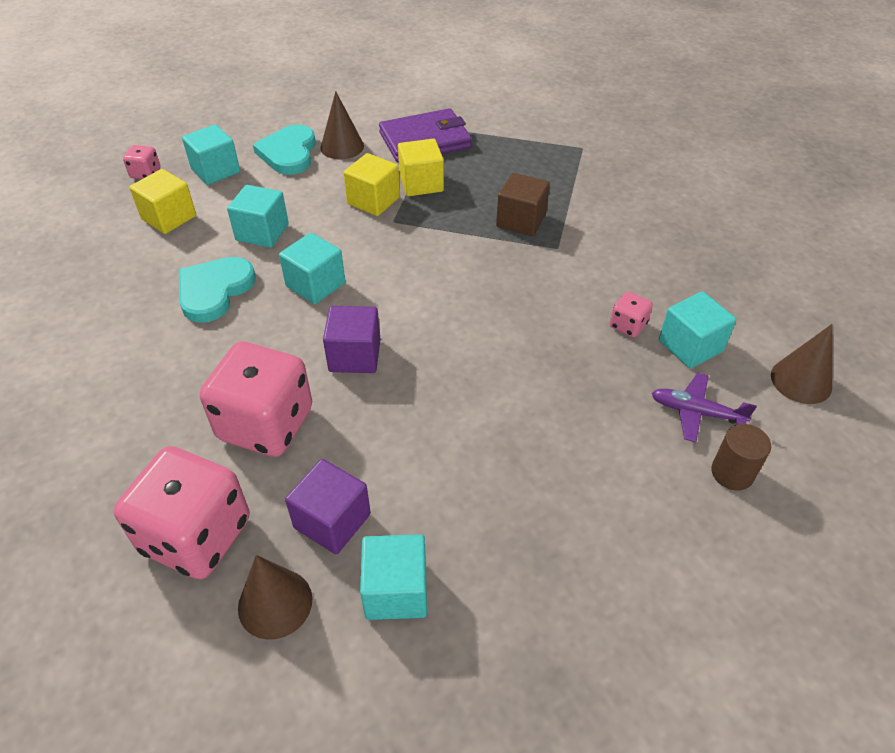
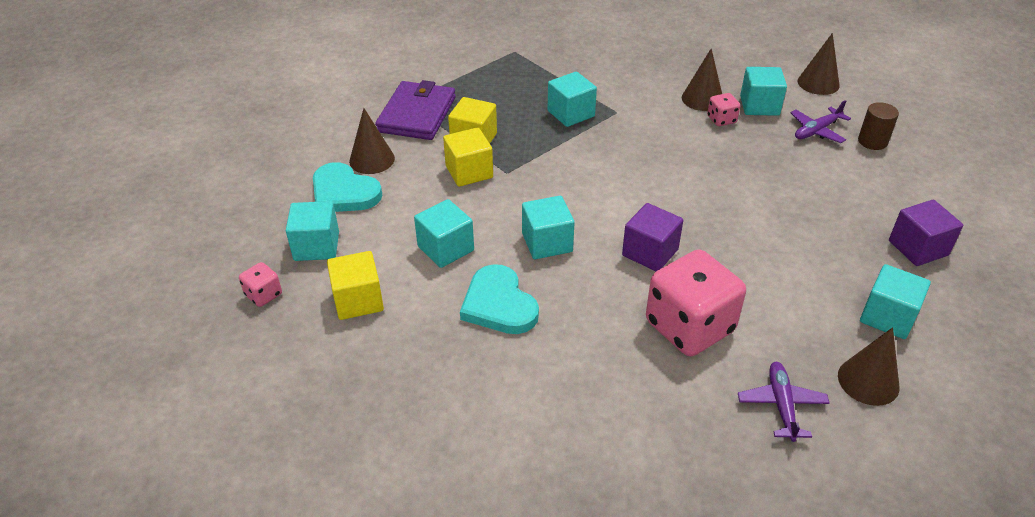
camera: 55 degrees left, 5 degrees down
(196, 536) = (781, 405): pink dice -> purple plane
(332, 521) = (810, 325): purple cube -> purple cube (918, 248)
(521, 221) = (571, 114): brown cube -> turquoise cube
(650, 297) = (702, 99): none -> brown cone

